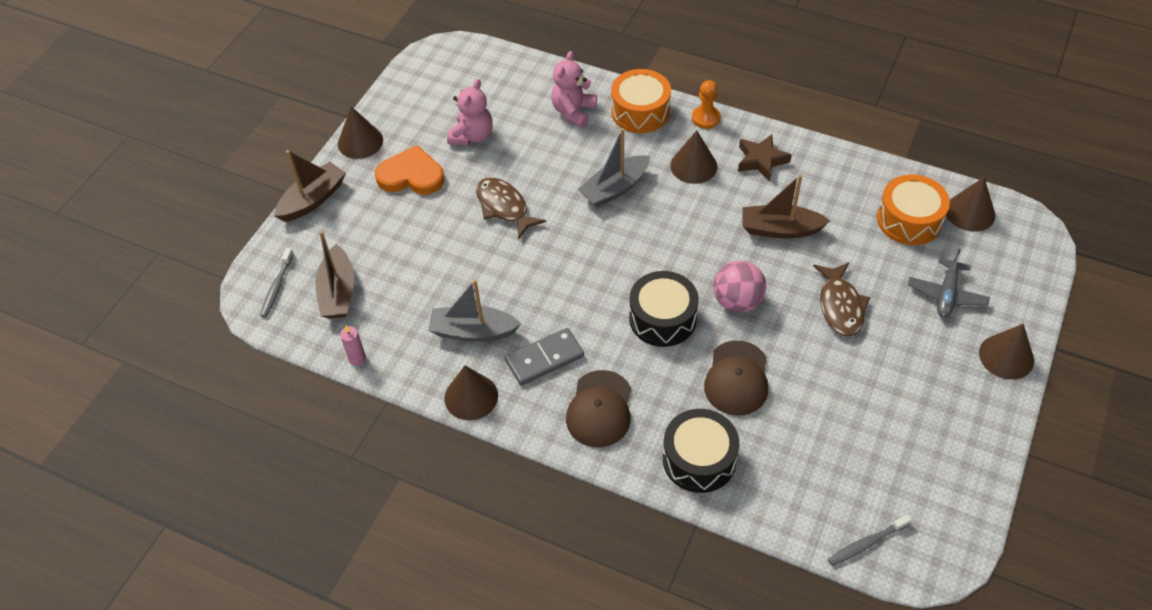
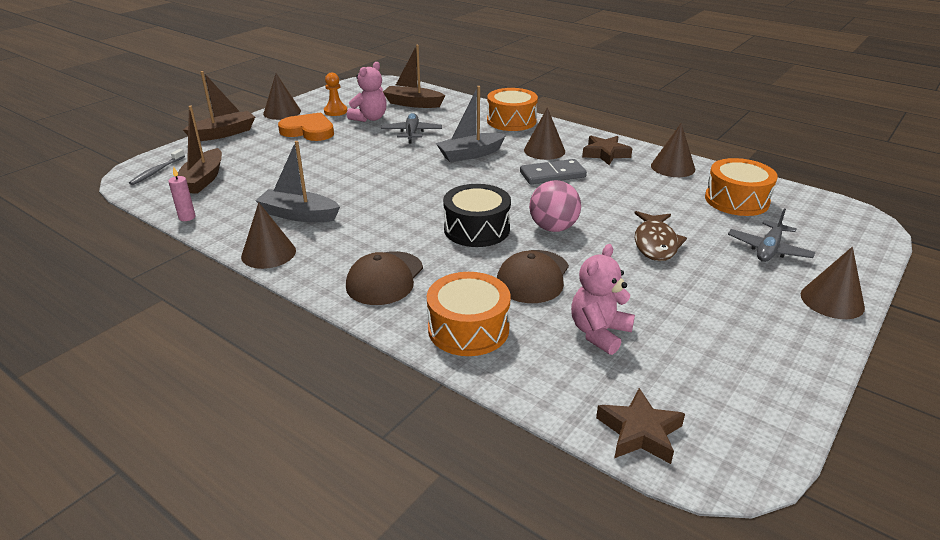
camera: 10 degrees right, 20 degrees down
(504, 207) = (372, 153): brown fish -> none
(534, 158) = (411, 133): none -> grey plane
(544, 358) = (352, 239): grey domino -> grey domino (552, 175)
(573, 111) = (457, 115): pink teddy bear -> pink teddy bear (599, 333)
(699, 459) = (468, 329): black drum -> orange drum
(705, 118) = (565, 129): orange pawn -> orange pawn (335, 111)
(780, 229) = (609, 191): brown boat -> brown boat (413, 104)
(866, 543) = (639, 432): grey toothbrush -> brown star
(970, 212) = (798, 202): brown cone -> brown cone (673, 167)

